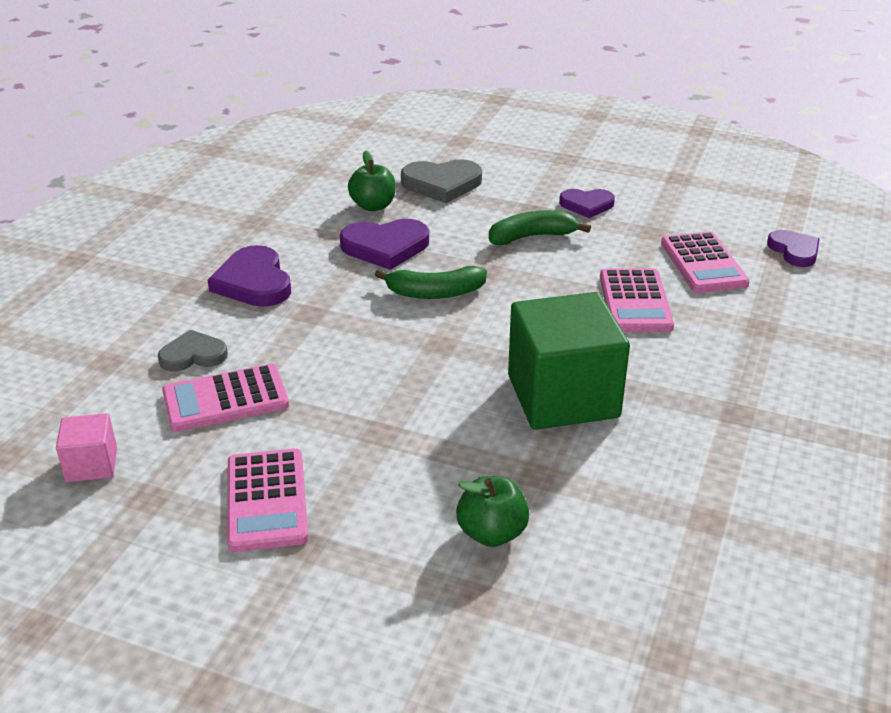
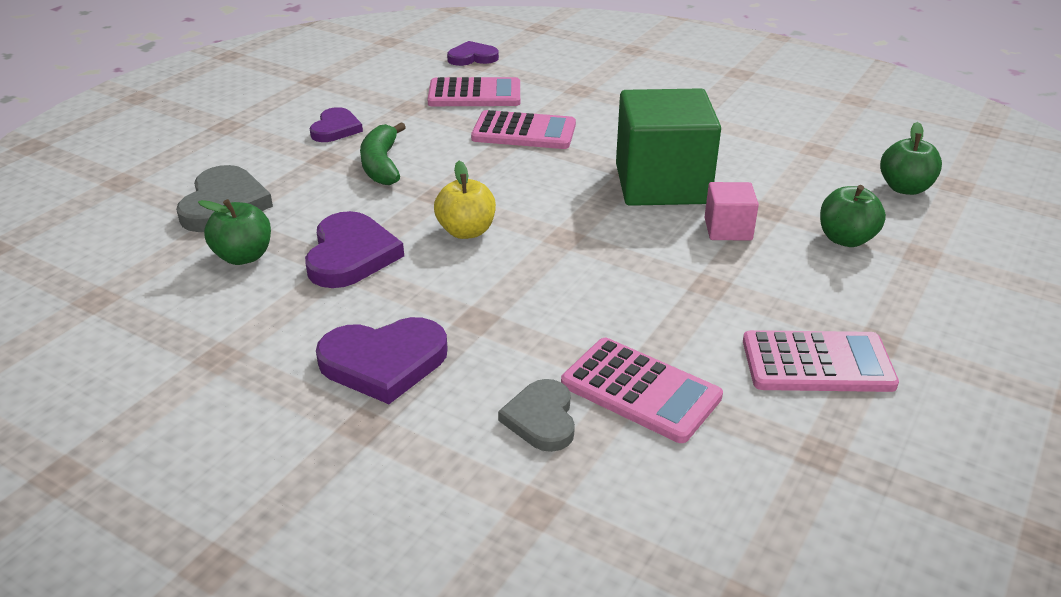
camera: 80 degrees left, 0 degrees up
(91, 465) = (764, 509): pink cube -> pink cube (728, 229)
(225, 399) = (640, 391): pink calculator -> pink calculator turned 45 degrees counterclockwise
(435, 293) = (466, 231): green banana -> yellow apple
(636, 597) = (904, 188): none -> green apple

